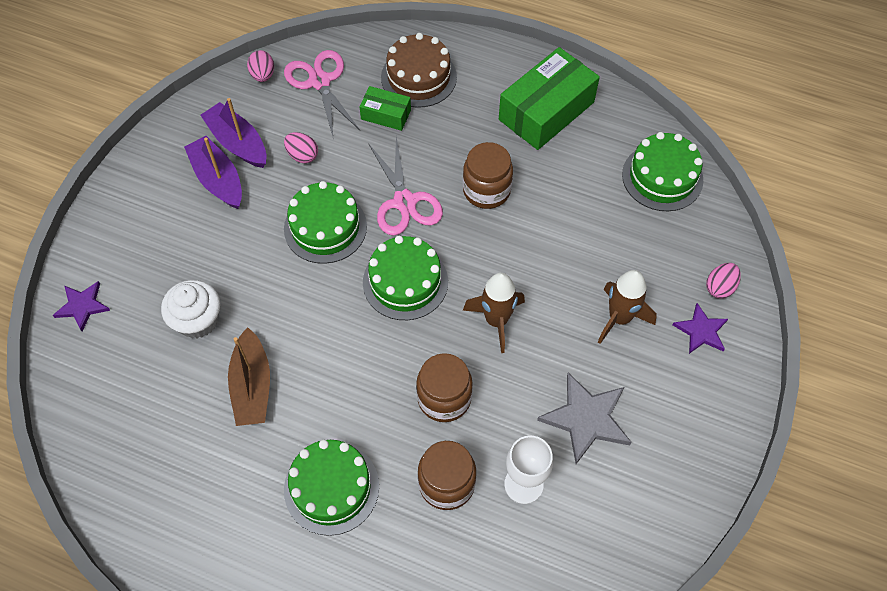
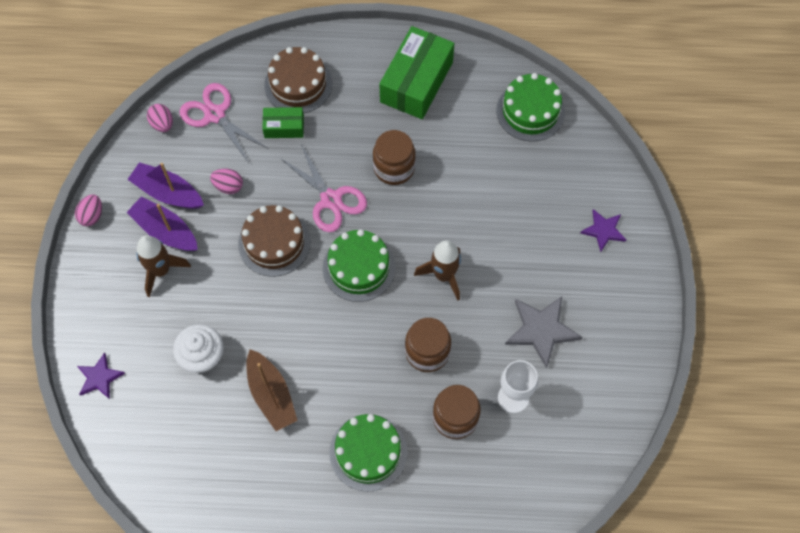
camera: 20 degrees left, 5 degrees up
(325, 227) = (274, 243): green cake -> brown cake
(619, 318) = (538, 241): brown rocket -> brown rocket (161, 270)
(720, 287) = (606, 190): pink egg -> pink egg (92, 216)

